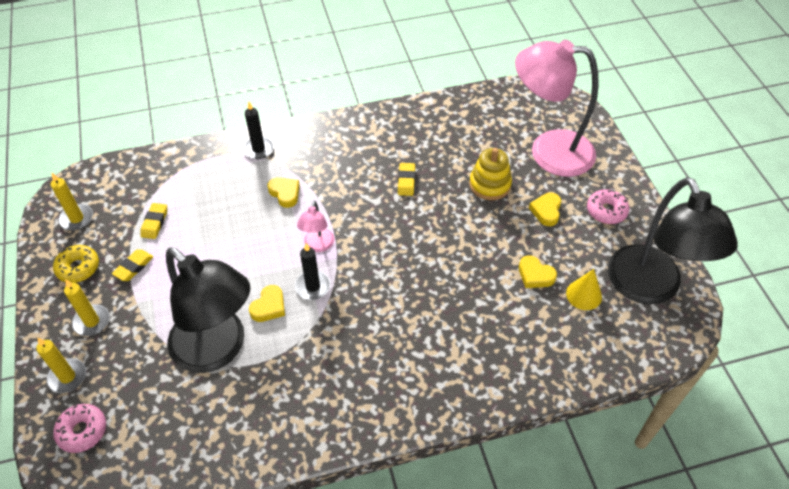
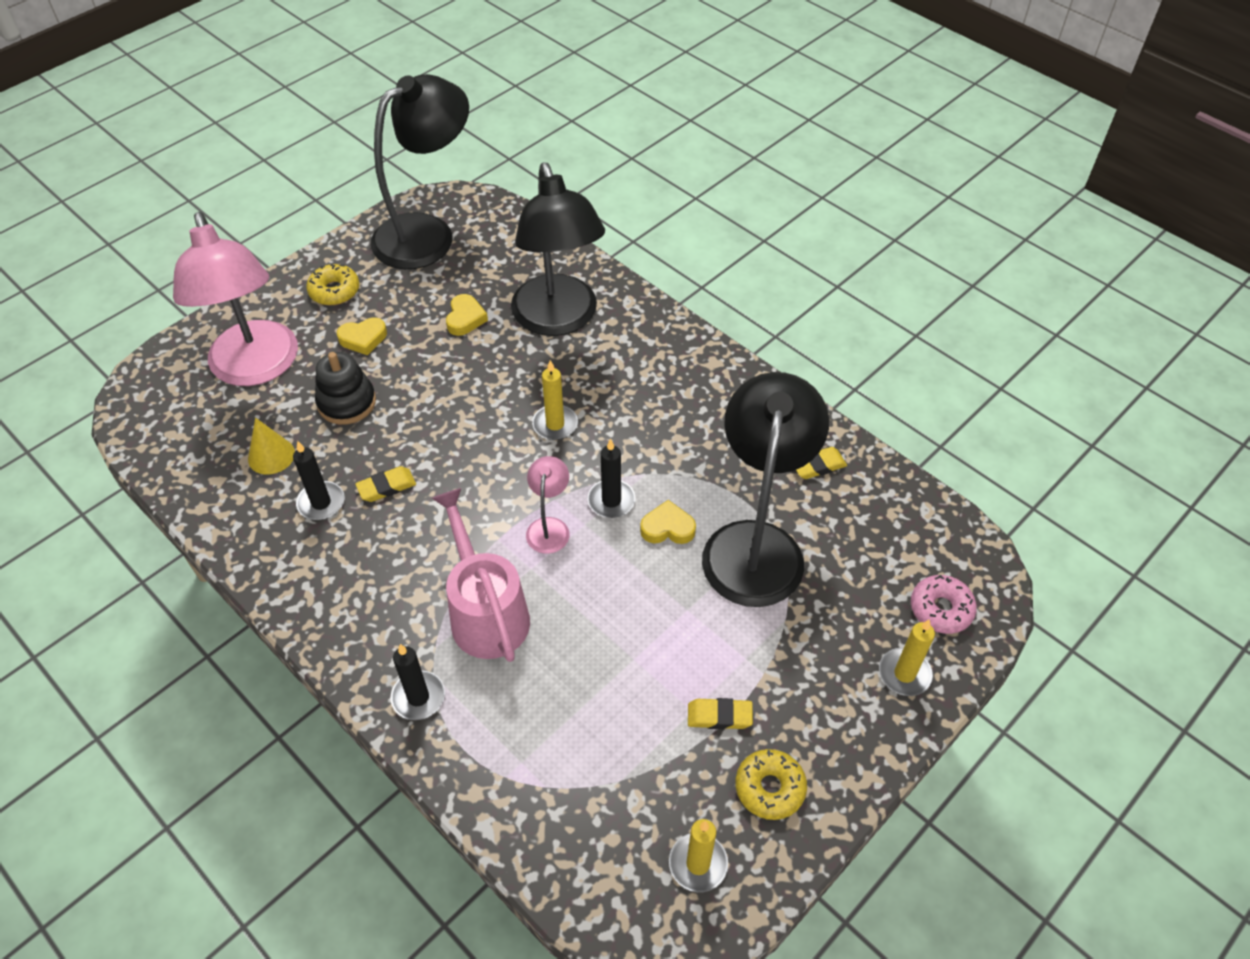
camera: 120 degrees left, 0 degrees up
(92, 321) = (825, 704): yellow candle -> yellow candle (555, 424)
(154, 223) = (635, 744): yellow eraser -> yellow eraser (818, 466)
(285, 193) = (485, 611): yellow heart -> pink watering can
(318, 245) = (549, 527): pink lamp -> pink lamp turned 60 degrees counterclockwise
(415, 150) = (321, 503): none -> black candle
(490, 184) = (347, 402): yellow stacking toy -> black stacking toy
(501, 333) = (559, 319): none -> black lamp
(584, 295) = (467, 276): yellow cone -> yellow cone (271, 456)
(606, 211) = (334, 291): pink donut -> yellow donut

